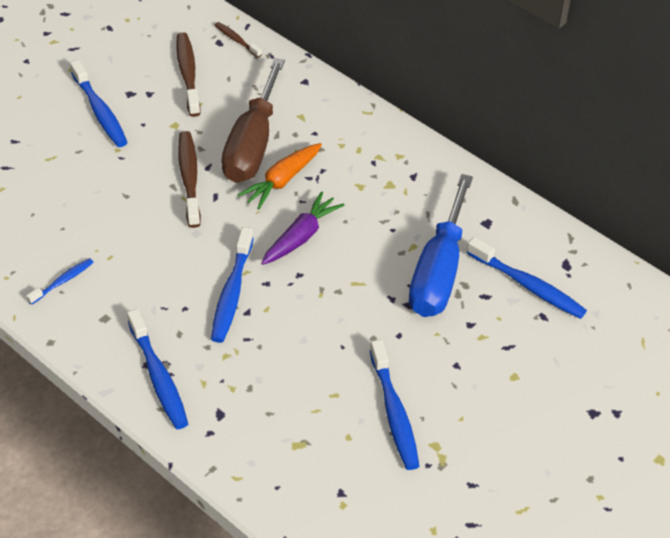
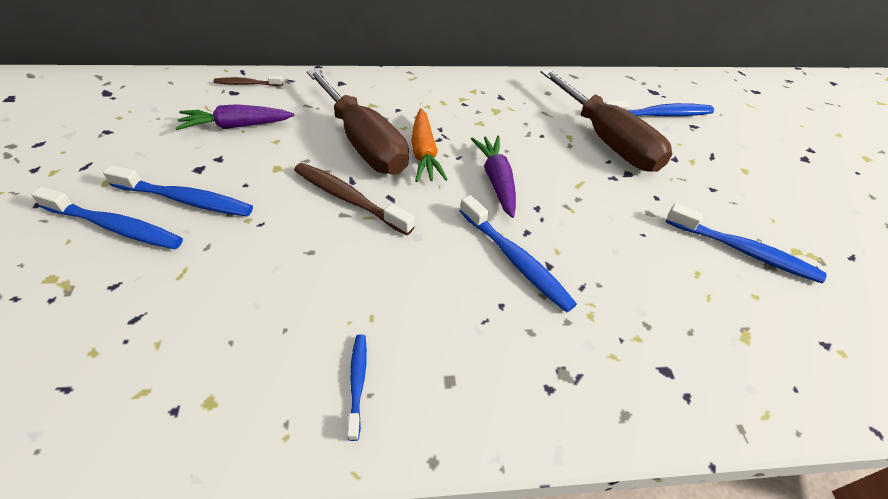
camera: 50 degrees left, 0 degrees up
(158, 377) = (577, 389): blue toothbrush -> blue toothbrush (116, 227)
(188, 74) = (236, 126): brown toothbrush -> purple carrot
(438, 271) = (608, 141): blue screwdriver -> brown screwdriver

